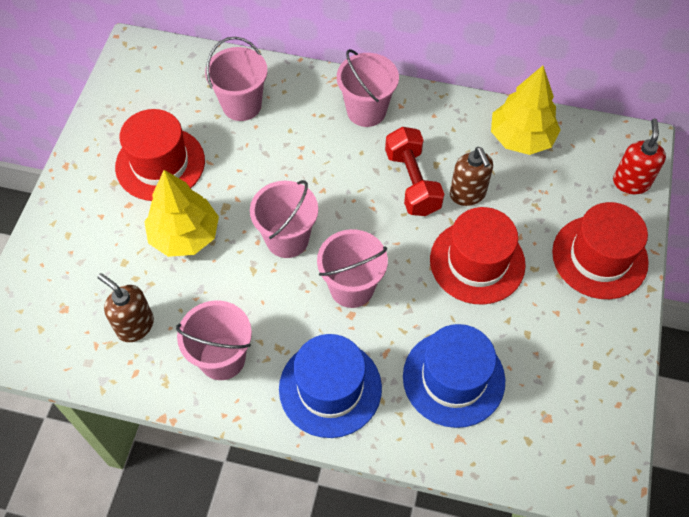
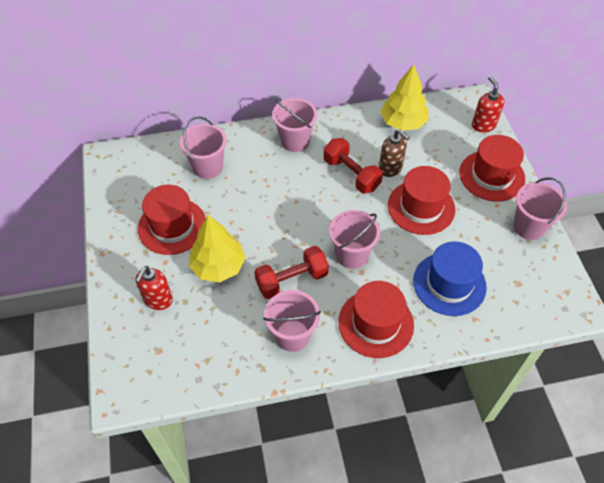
camera: 25 degrees left, 5 degrees down
(95, 247) = (158, 300): none -> red soap dispenser
(135, 325) = (218, 340): brown soap dispenser -> none
(260, 289) = (291, 280): none -> red dumbbell
(287, 239) = (291, 241): pink bucket -> pink bucket (529, 227)
(330, 388) = (376, 323): blue hat -> red hat

